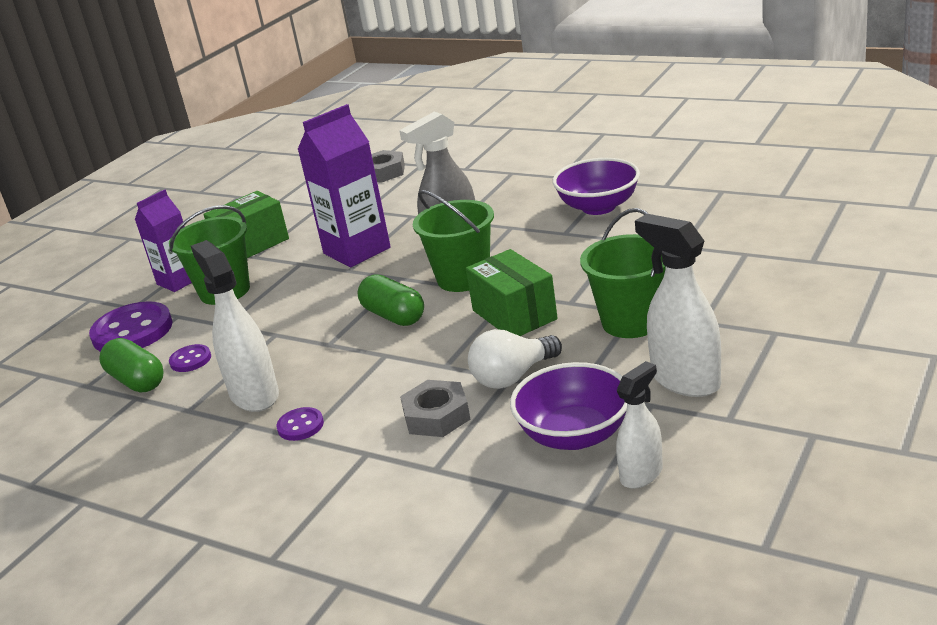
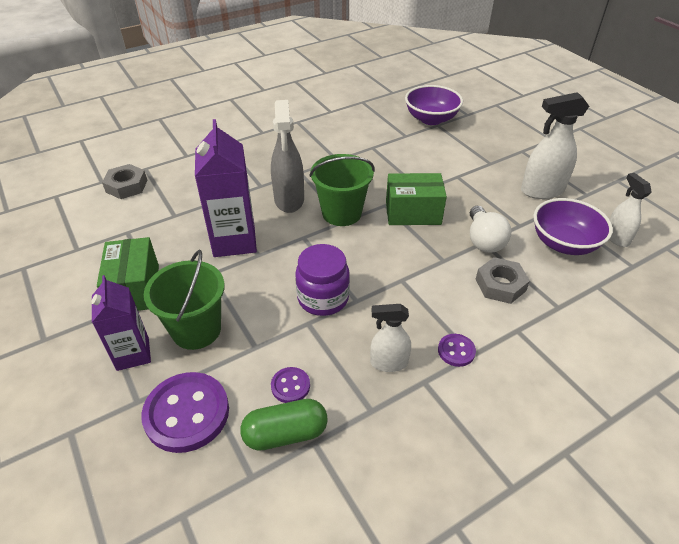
camera: 65 degrees left, 15 degrees up
(254, 395) = (388, 363): white spray bottle -> white spray bottle, size x0.61
(315, 326) = (323, 298): none -> purple jar
(393, 316) = (354, 258): green capsule -> none
(598, 207) = (322, 137): purple bowl -> purple bowl (431, 119)
(631, 322) = (467, 181): green bucket -> none

